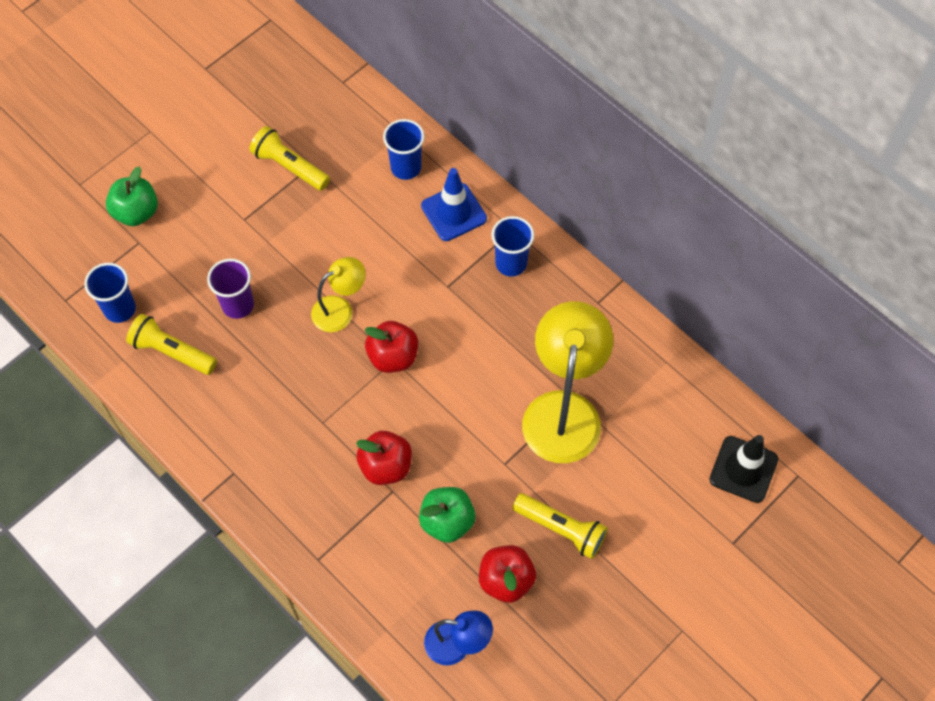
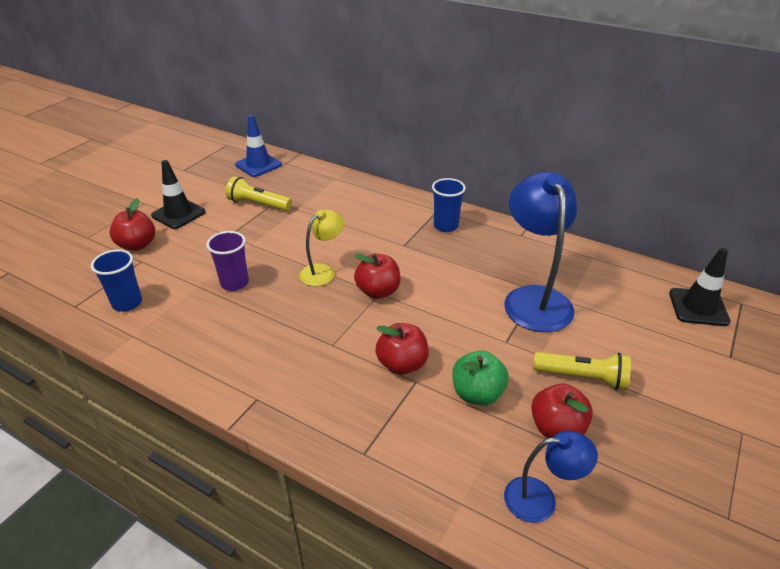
camera: 15 degrees left, 25 degrees down
(136, 212) = (137, 245): green apple -> red apple
(172, 352) = (180, 322): yellow flashlight -> none
(189, 163) = (178, 214): none -> black traffic cone
(406, 167) = (346, 193): blue cup -> none
(454, 212) = (390, 208): blue traffic cone -> blue traffic cone (258, 165)
(563, 410) = (534, 298): yellow lamp -> blue lamp

